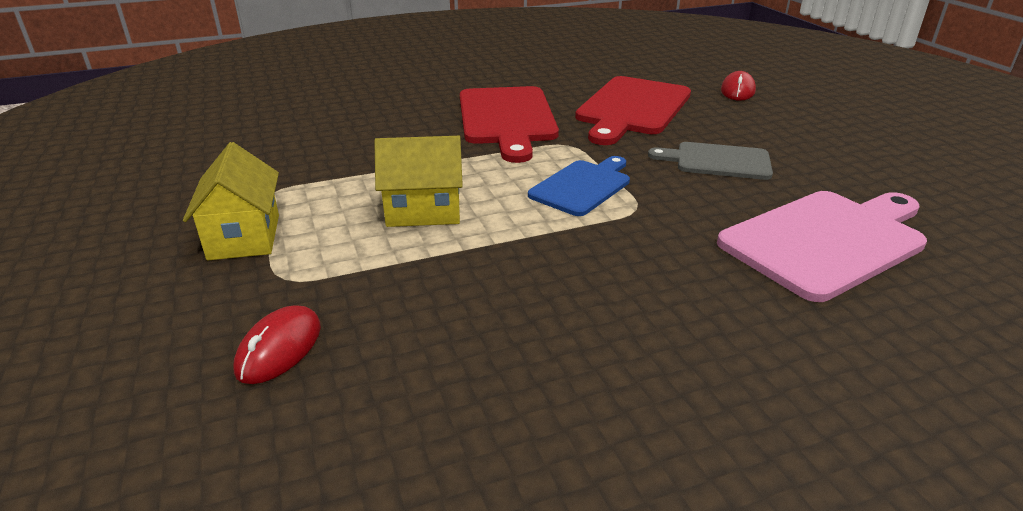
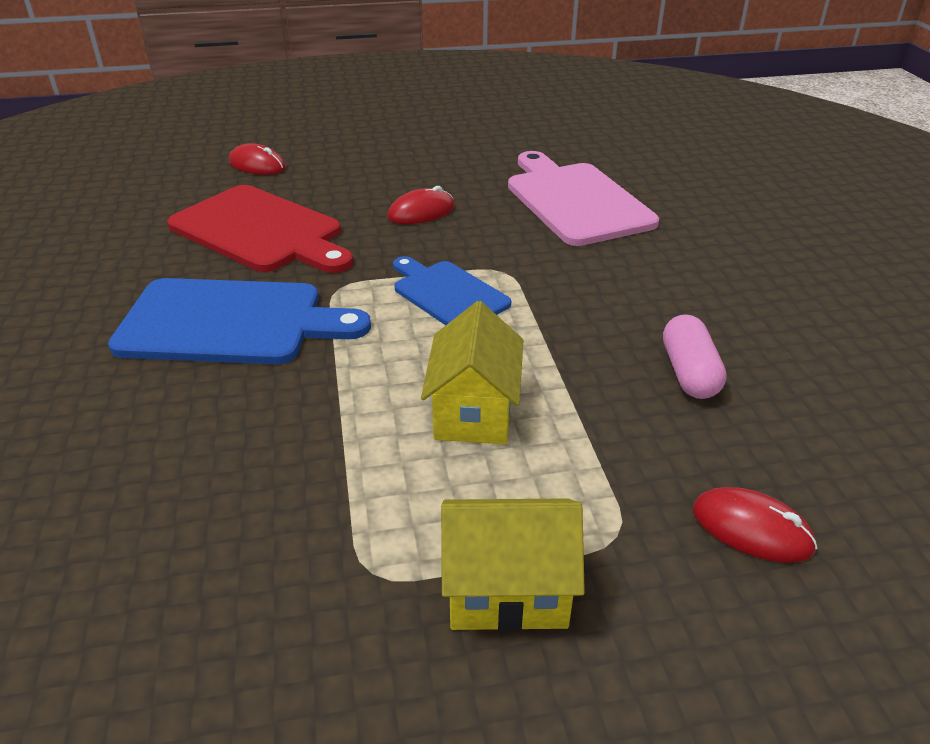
camera: 80 degrees left, 5 degrees up
(501, 319) = (689, 373): none -> pink capsule
(506, 119) = (230, 323): red cutting board -> blue cutting board
(717, 161) = (421, 212): grey cutting board -> red mouse

